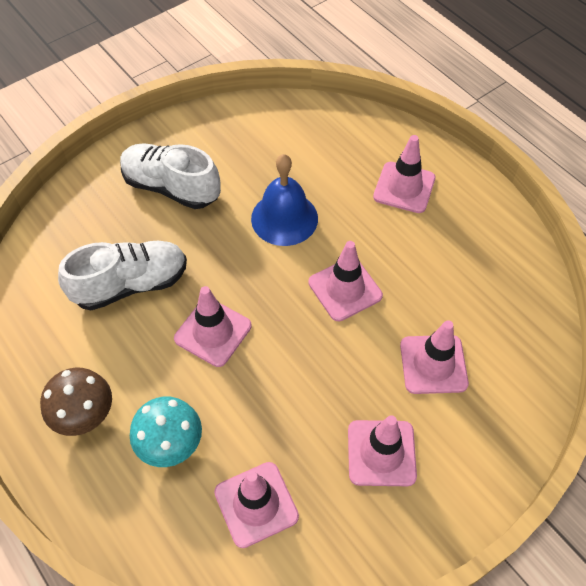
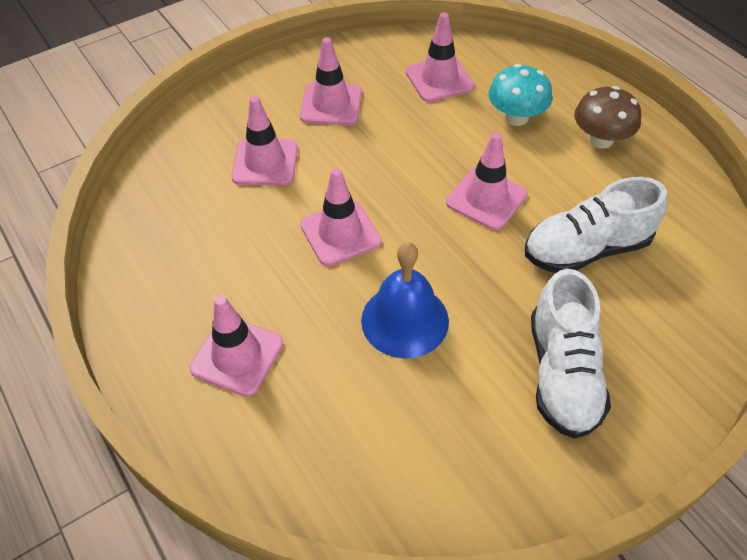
camera: 175 degrees left, 5 degrees down
(171, 187) = (563, 374): white shoe -> white shoe turned 60 degrees clockwise

